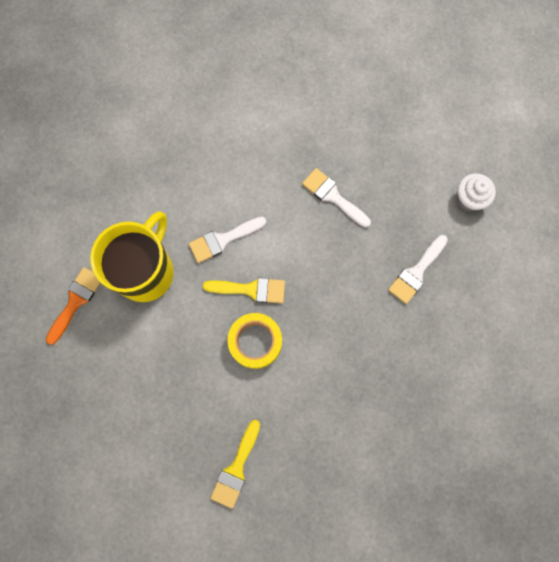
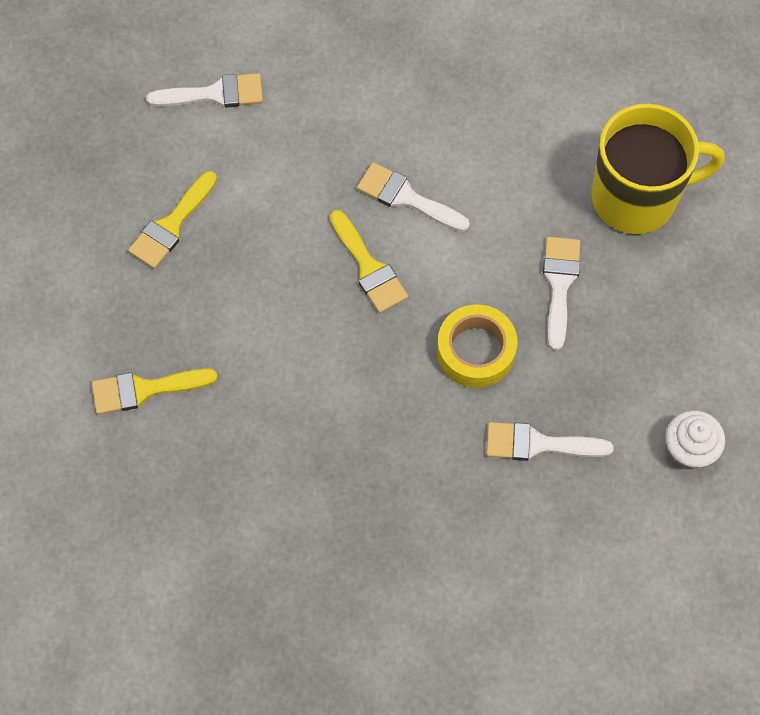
camera: 55 degrees right, 10 degrees down
(76, 301) = (215, 94): orange brush -> white brush
(142, 383) = (171, 225): none -> yellow brush
(146, 271) = (304, 142): yellow mug -> yellow mug (637, 197)
(255, 341) = (309, 313): yellow tape -> yellow tape (476, 351)

